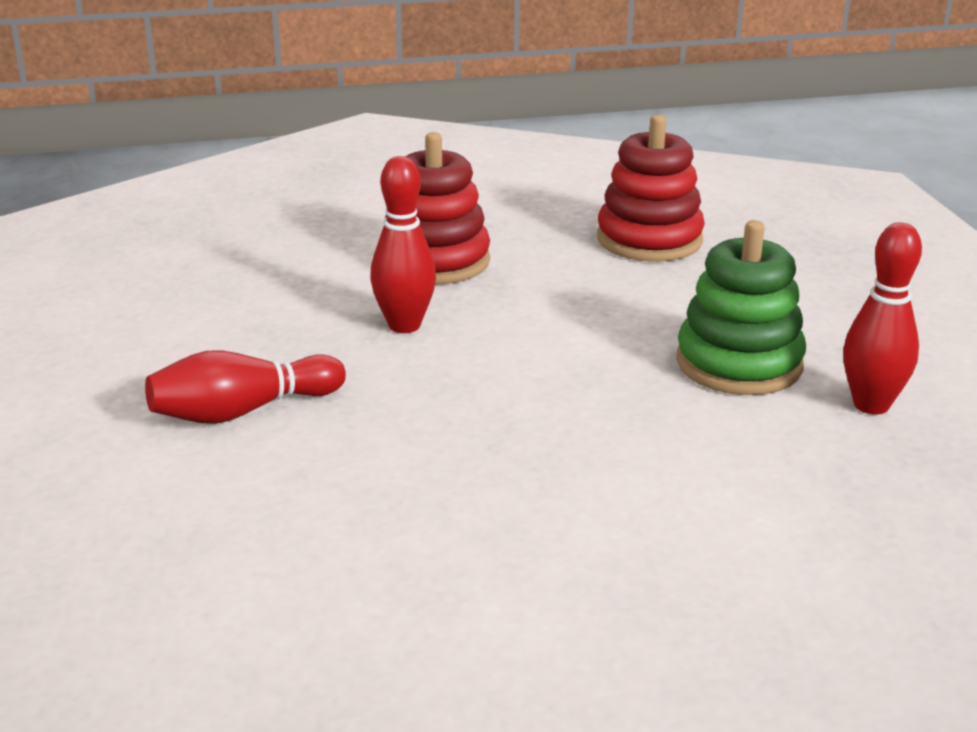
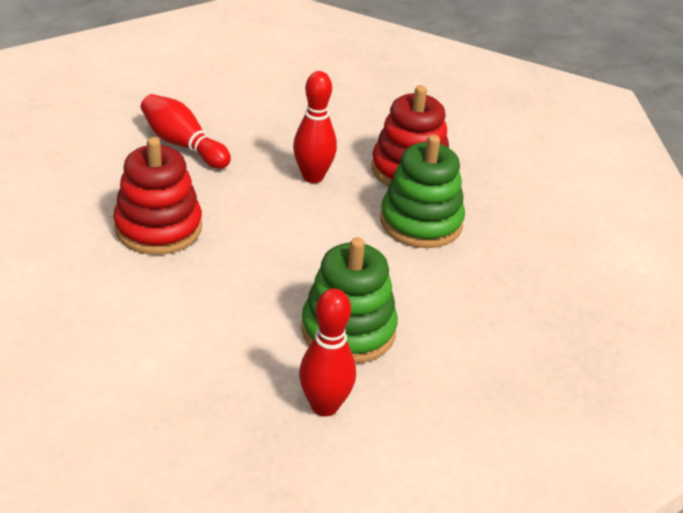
camera: 65 degrees right, 10 degrees up
(549, 277) = (421, 222): none -> green stacking toy
(649, 240) = (520, 260): red stacking toy -> red stacking toy (158, 228)

